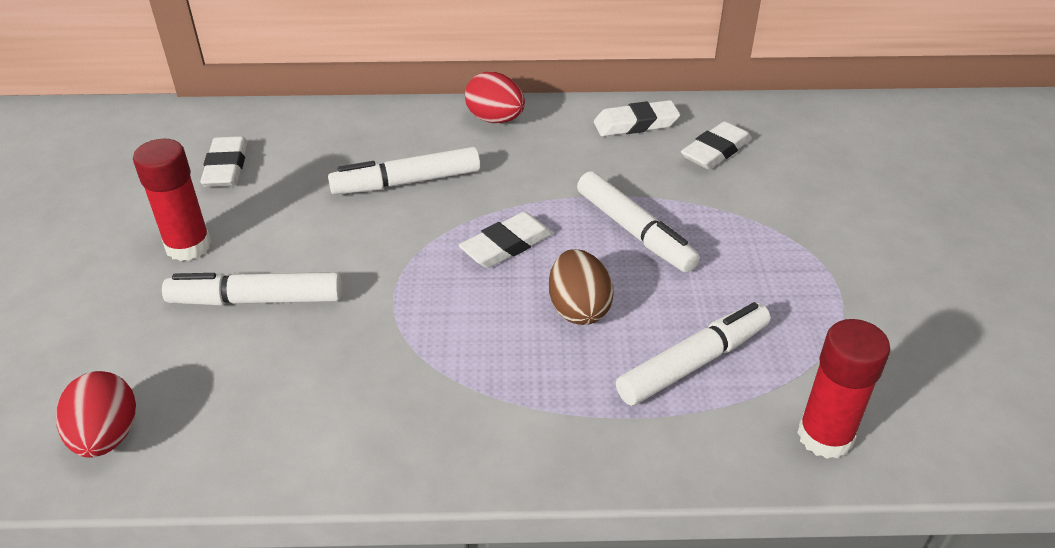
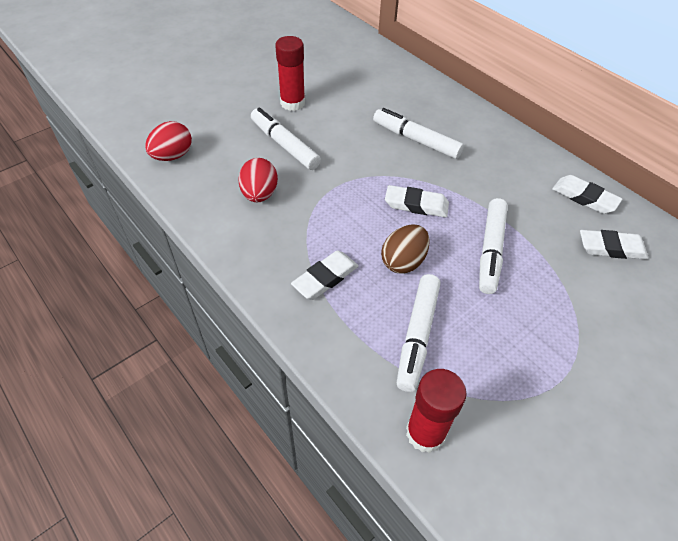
camera: 50 degrees right, 10 degrees up
(226, 167) = (352, 78): white eraser -> white eraser (325, 278)
(495, 119) = (506, 140): red egg -> red egg (259, 194)
(693, 363) = (417, 336): white marker -> white marker turned 90 degrees clockwise

